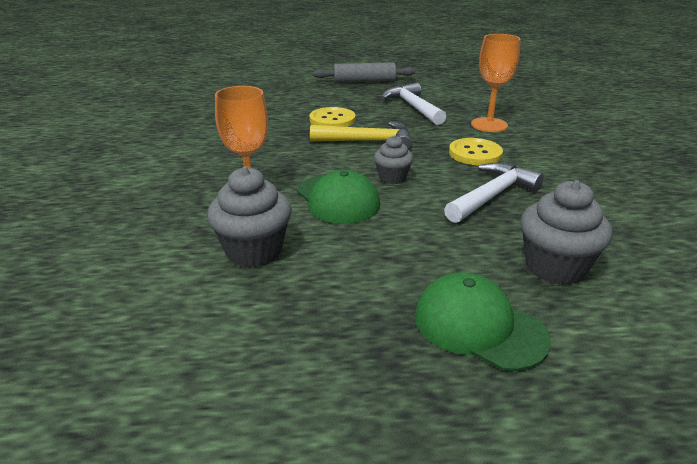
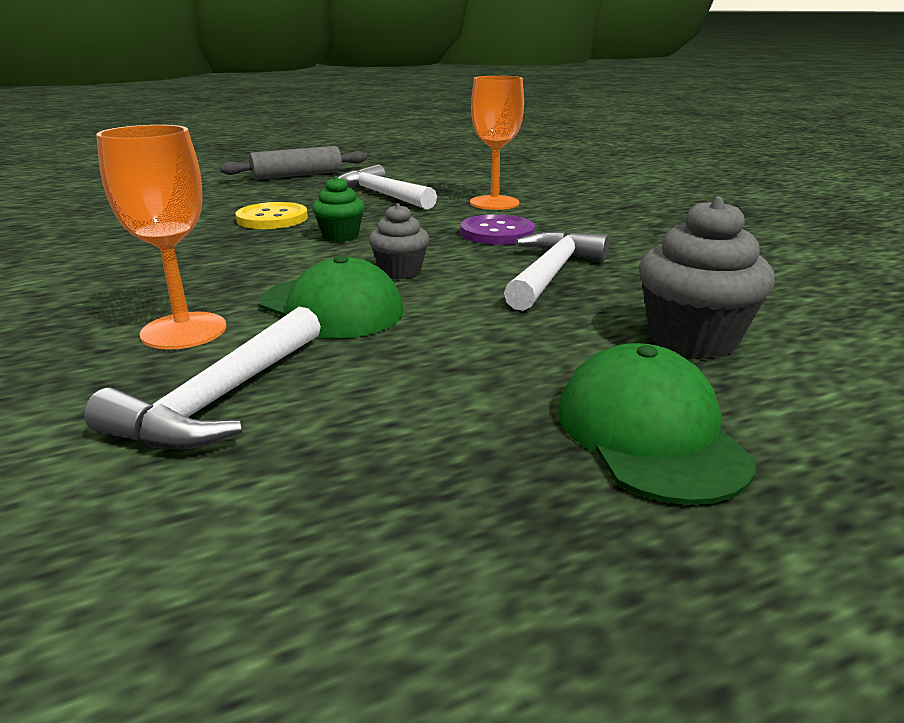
camera: 20 degrees left, 5 degrees down
(254, 251) = (221, 399): grey cupcake -> white hammer
(368, 141) = (340, 236): yellow hammer -> green cupcake
(475, 153) = (497, 233): yellow button -> purple button
(479, 326) = (649, 433): green cap -> green cap turned 60 degrees clockwise

